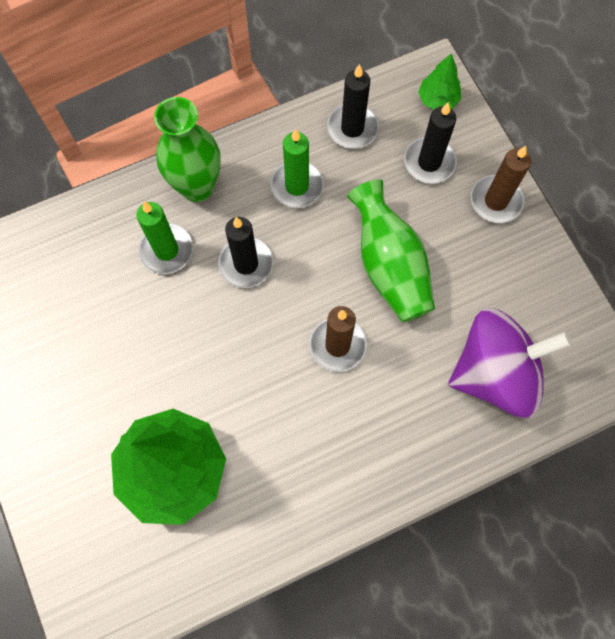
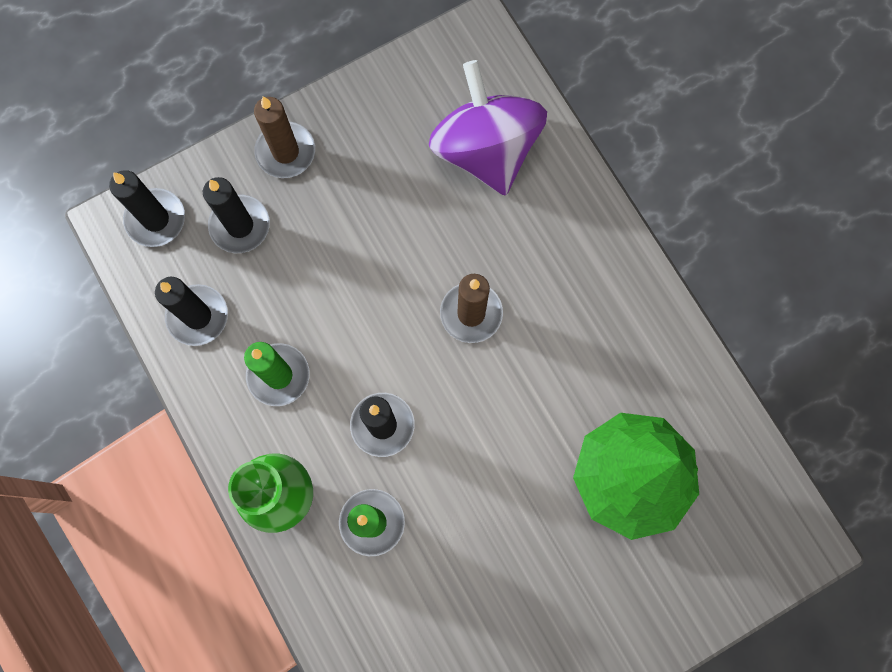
camera: 95 degrees left, 5 degrees up
(389, 266) = (373, 263): green vase -> none
(437, 100) = (156, 219): green tree -> black candle

